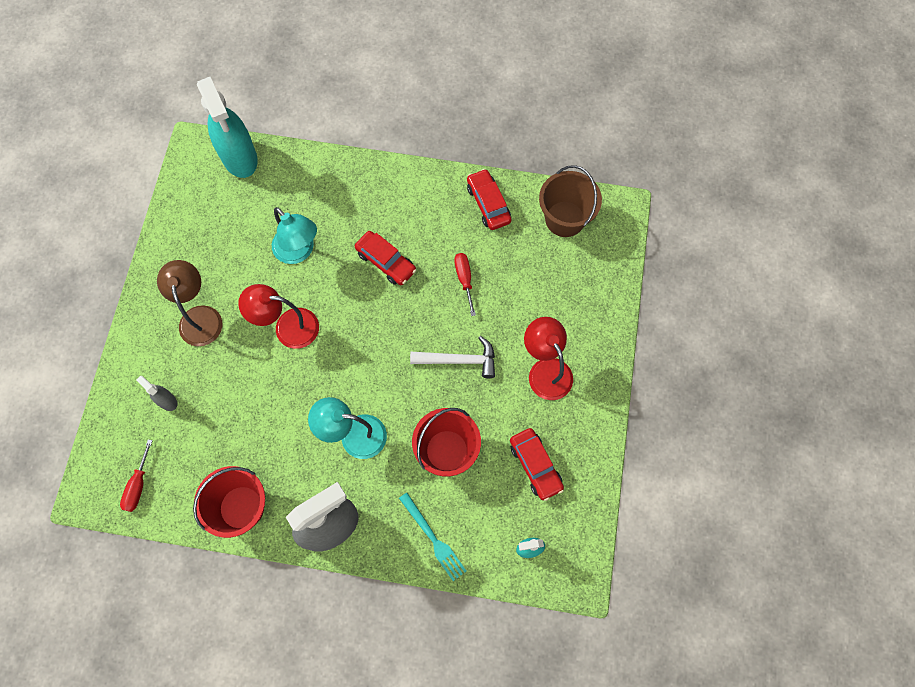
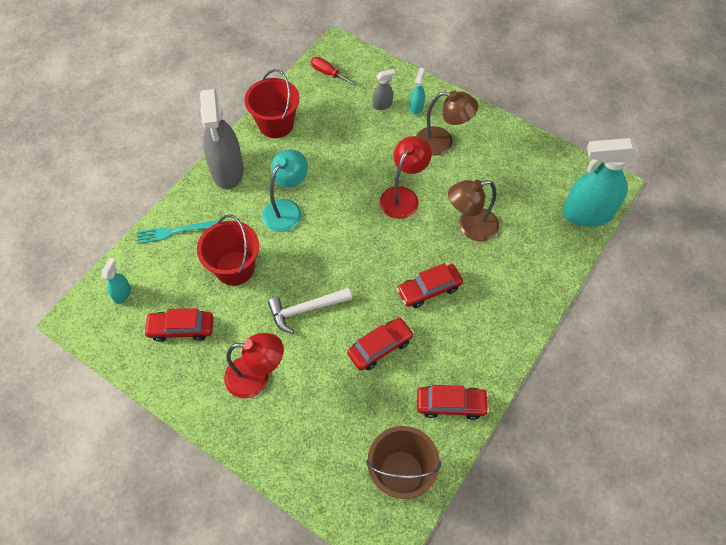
camera: 115 degrees right, 10 degrees down
(157, 362) = (416, 107): none -> turquoise spray bottle
(299, 251) = (470, 227): turquoise lamp -> brown lamp
(459, 360) = (305, 310): white hammer -> white hammer turned 45 degrees clockwise
(464, 279) = (380, 347): red screwdriver -> red car

